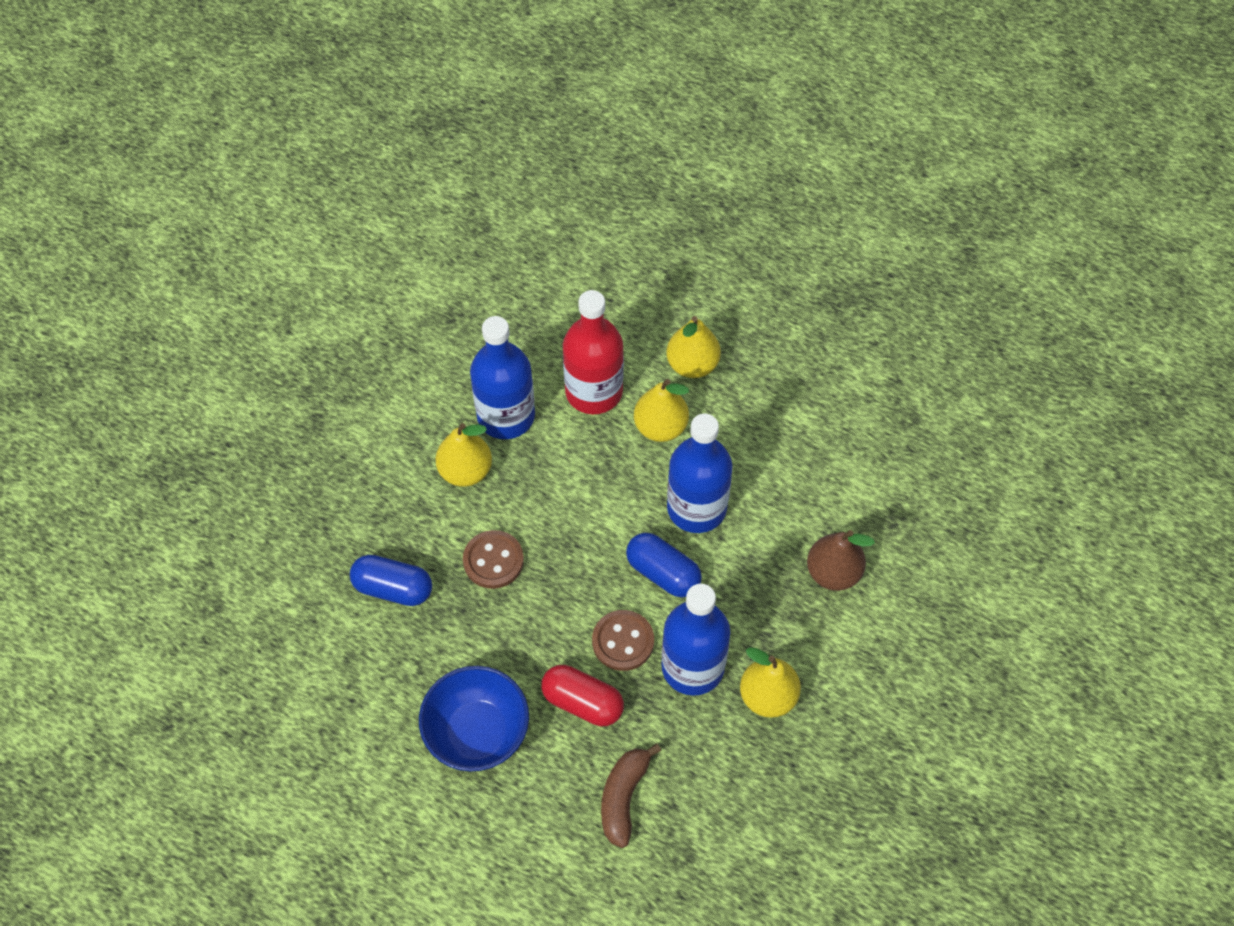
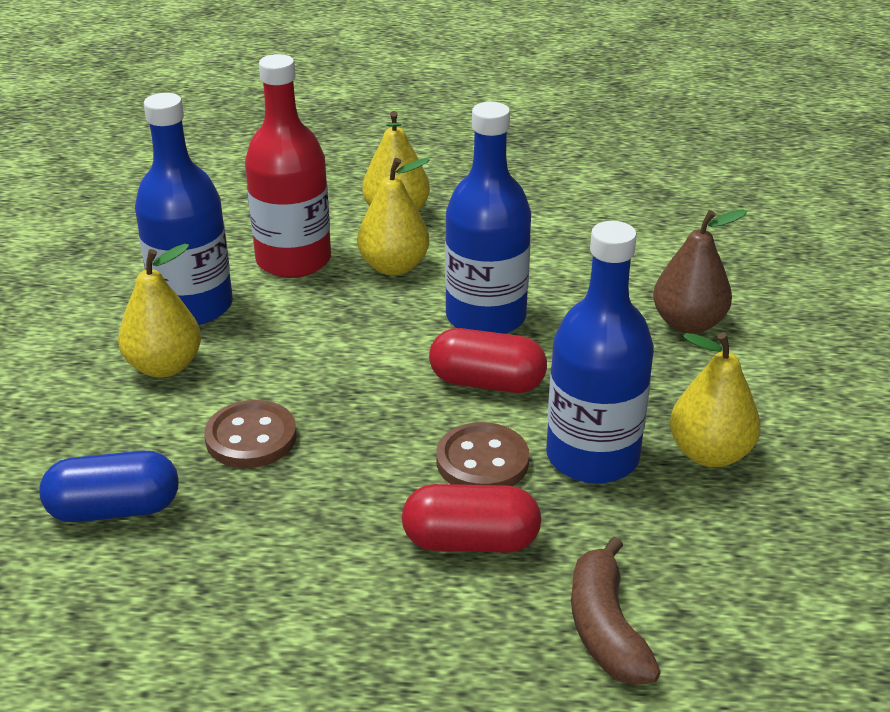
camera: 25 degrees left, 25 degrees down
(477, 733) = (335, 631): blue bowl -> none
(663, 573) = (487, 382): blue capsule -> red capsule

